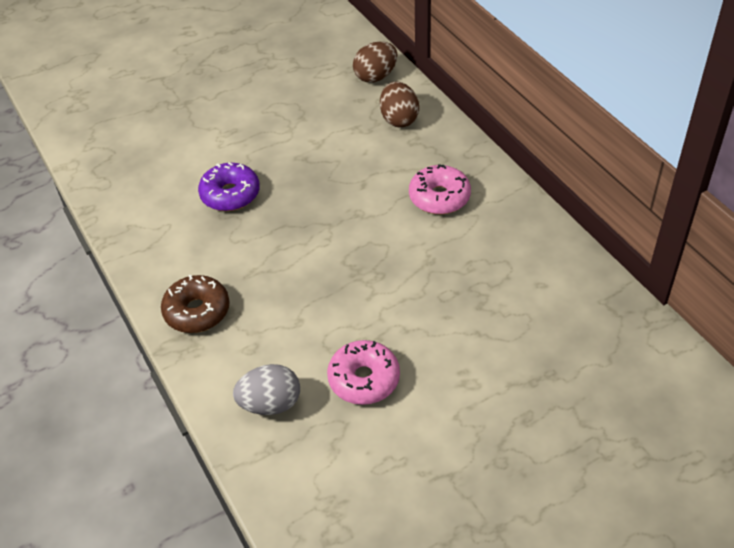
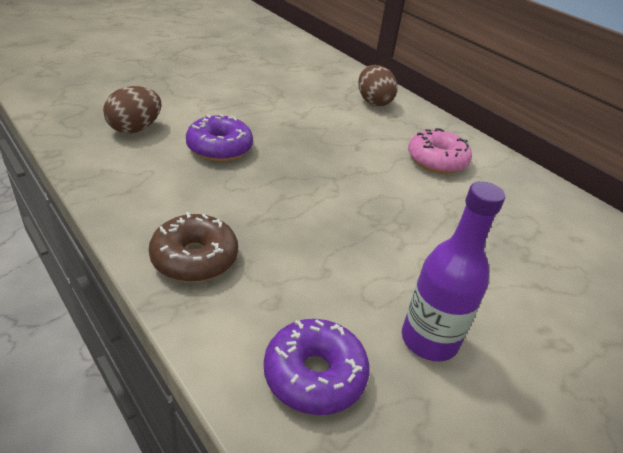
camera: 15 degrees left, 10 degrees down
(270, 404) = (314, 375): grey egg -> purple donut
(364, 379) = (429, 340): pink donut -> purple bottle
(375, 76) = (341, 73): brown egg -> brown egg (135, 129)

